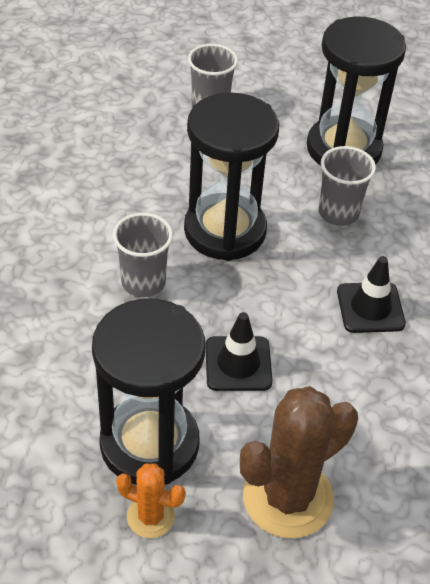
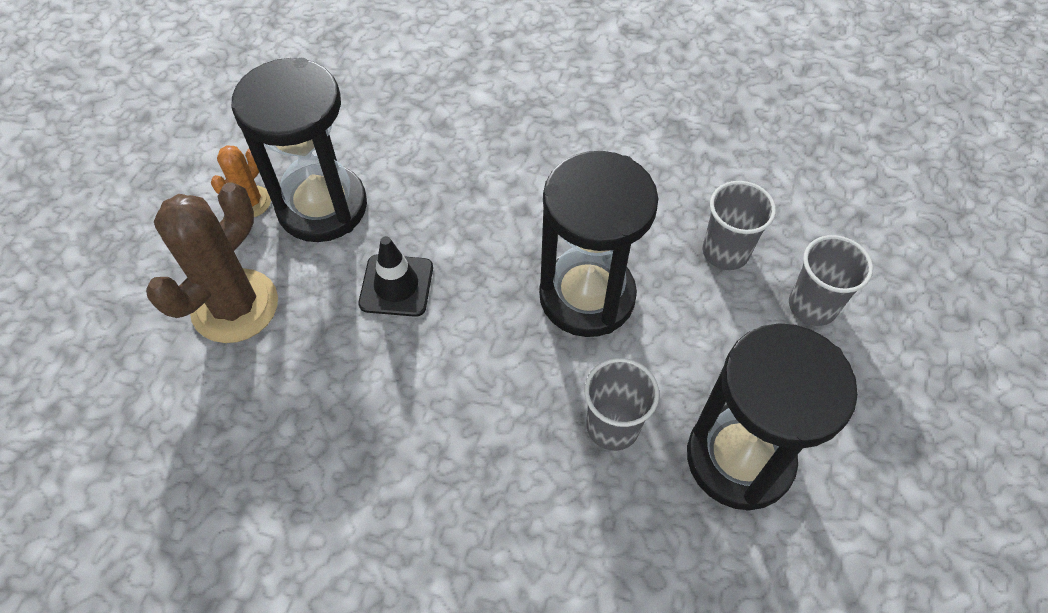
camera: 100 degrees right, 10 degrees up
(143, 282) = (516, 215): grey cup -> grey cup (725, 252)
(288, 497) = (235, 306): brown cactus -> brown cactus turned 60 degrees clockwise
(370, 308) = (450, 430): black traffic cone -> none

